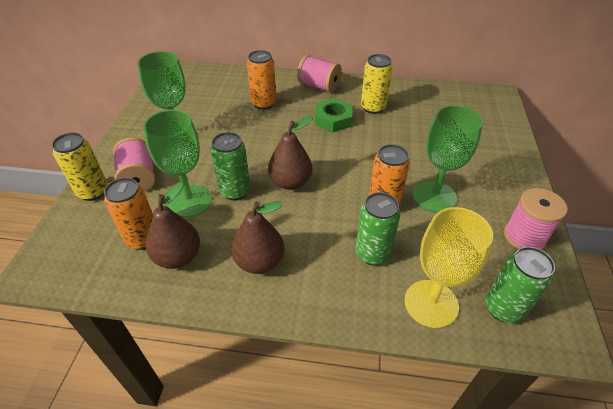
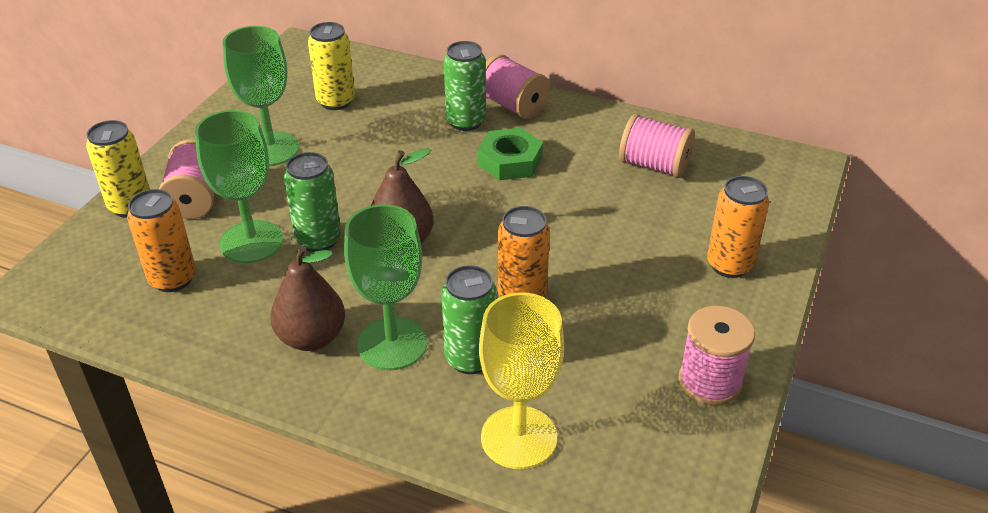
camera: 15 degrees right, 5 degrees down
(178, 257) = (208, 310): brown pear -> none
(263, 103) = (415, 120): orange can -> orange can (729, 265)
(373, 108) = (581, 153): yellow can -> yellow can (336, 101)
(418, 108) = (654, 165): none -> pink spool
(434, 196) = (605, 300): green goblet -> green goblet (392, 344)
(503, 308) = (618, 466): green can -> green can (466, 122)

